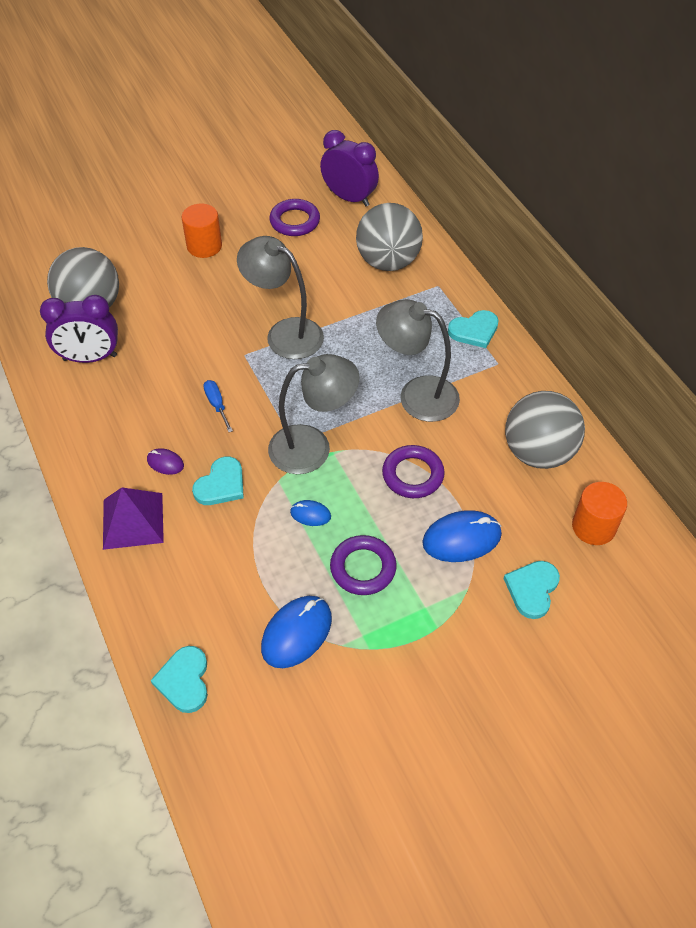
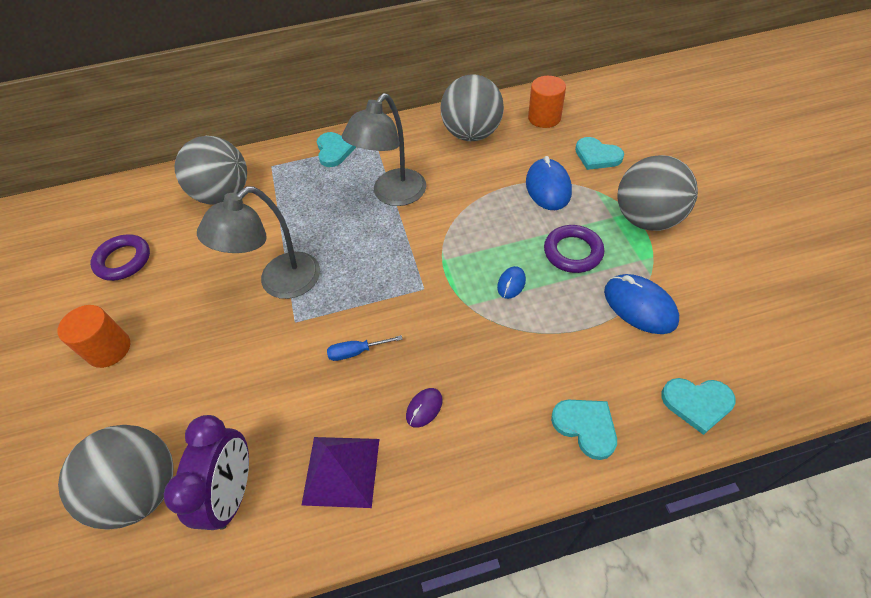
camera: 75 degrees left, 0 degrees up
(133, 521) = (498, 446): purple pyramid -> purple pyramid (341, 471)
(221, 484) = (464, 355): turquoise heart -> turquoise heart (585, 427)
(313, 447) = (433, 274): grey lamp -> none
(349, 198) = (119, 213): purple clock -> none
(413, 475) = (479, 208): purple ring -> none
(429, 644) = (646, 219): none -> grey ball

